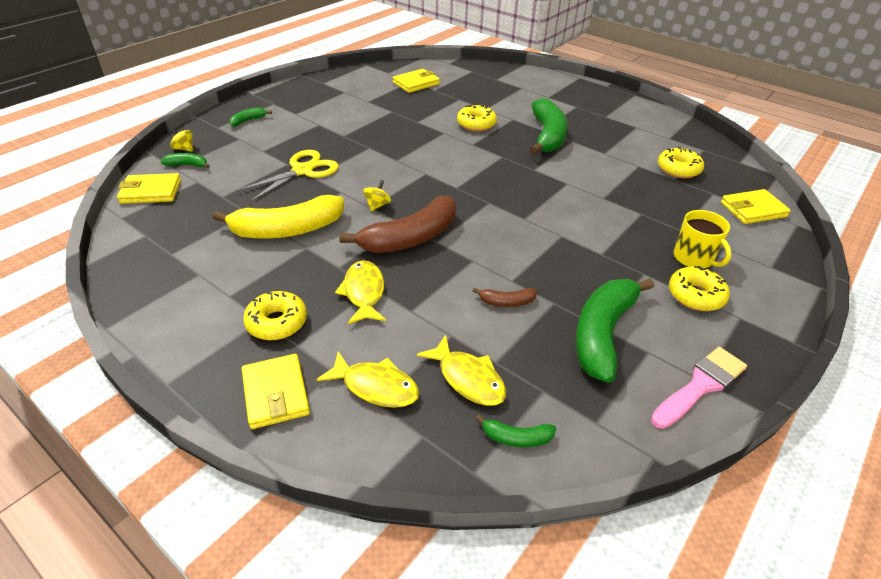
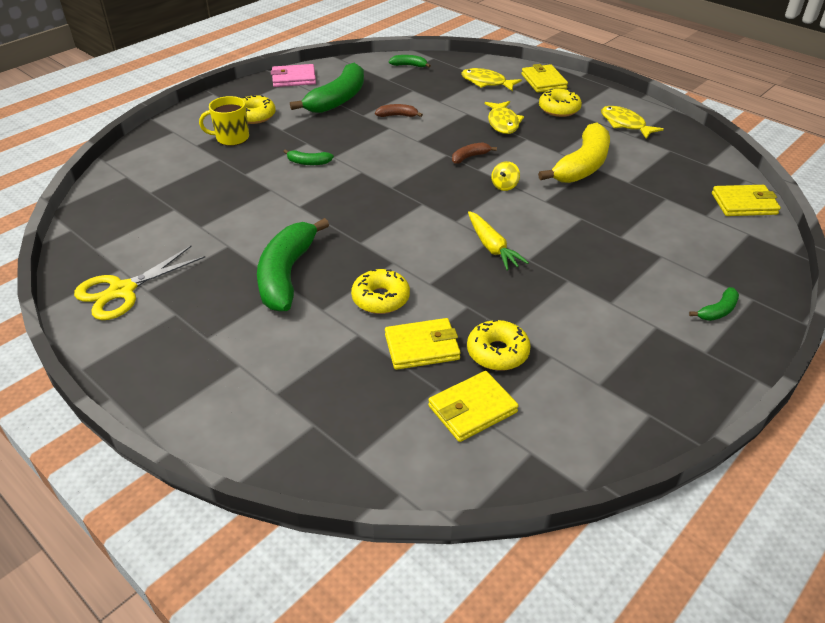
camera: 175 degrees left, 0 degrees up
(184, 149) = (762, 260): yellow spinning top -> none
(187, 165) = (736, 236): green banana -> green banana (308, 162)
(287, 230) = (582, 165): yellow banana -> yellow banana turned 135 degrees clockwise
(303, 170) = (597, 226): yellow scissors -> yellow scissors (122, 291)
(396, 154) = (492, 247): none -> yellow carrot
(410, 238) = (470, 157): brown banana -> brown banana, size x0.45
(468, 379) = (431, 84): yellow fish -> yellow fish (625, 124)
(678, 169) = (158, 220): yellow donut -> yellow donut (497, 352)
(693, 258) = (231, 138): yellow mug -> yellow mug turned 75 degrees counterclockwise
(700, 385) = (294, 79): pink brush -> pink wallet
(753, 210) = (129, 174): yellow wallet -> yellow wallet (422, 347)

